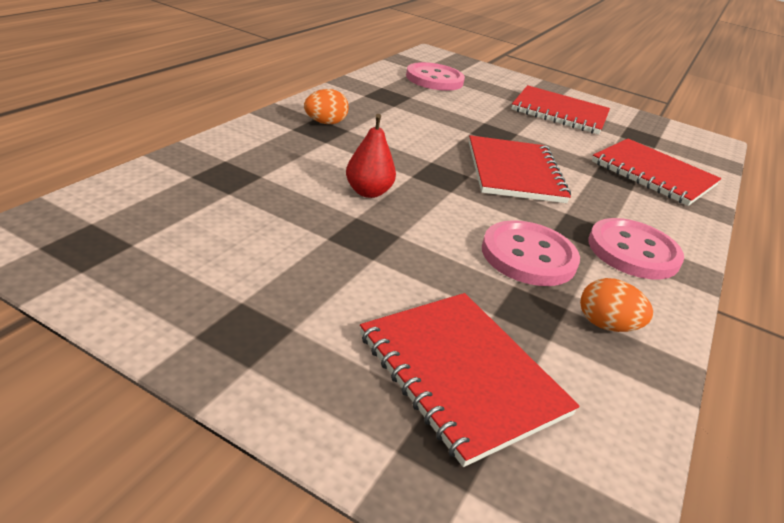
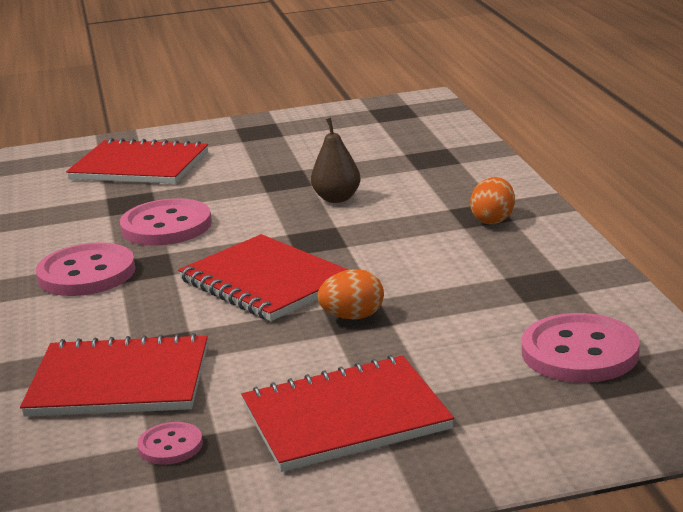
camera: 145 degrees right, 10 degrees down
(368, 192) = (337, 198): red pear -> brown pear
(606, 325) = (76, 219): orange egg -> orange egg (353, 317)
(645, 141) = (170, 446): none -> pink button

